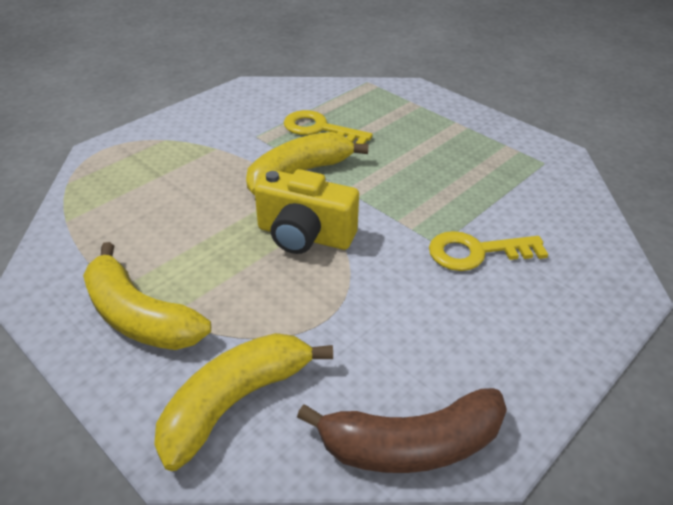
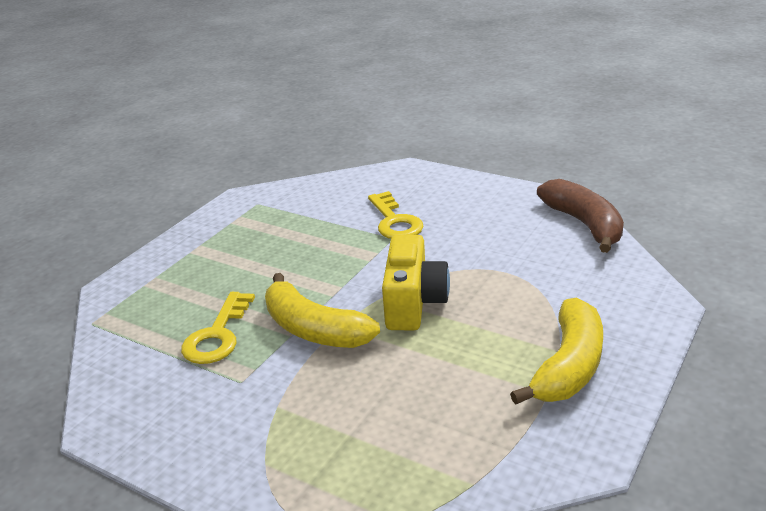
camera: 100 degrees left, 10 degrees down
(235, 402) = (608, 292): yellow banana -> none

